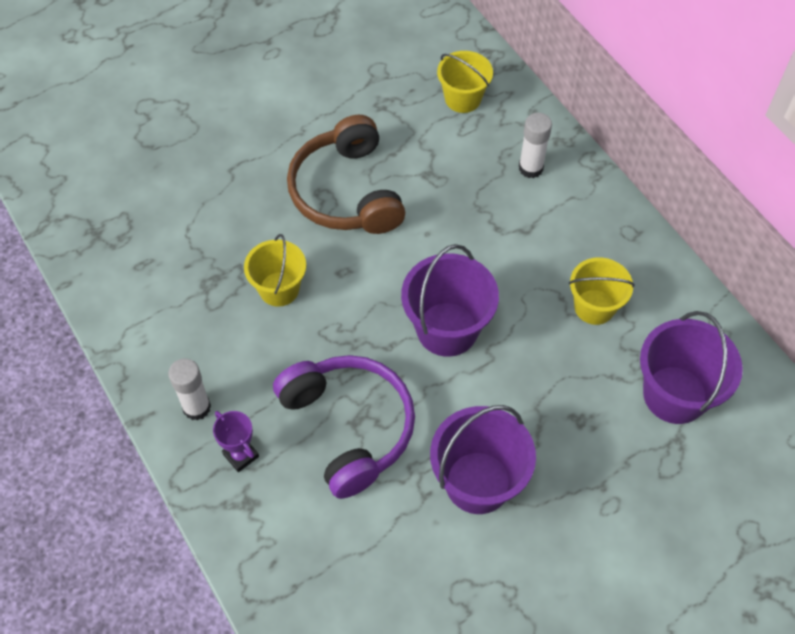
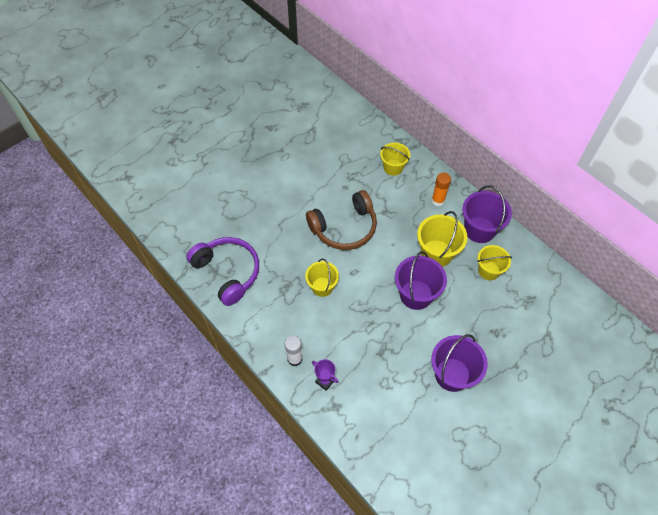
camera: 10 degrees left, 0 degrees up
(346, 192) = (344, 228): brown headphones -> brown headphones turned 90 degrees counterclockwise
(349, 427) = (378, 356): purple headphones -> purple headphones (228, 272)
(504, 261) = (436, 253): none -> yellow bucket
(530, 168) = (438, 200): white glue stick -> orange glue stick
(675, 394) = (540, 311): purple bucket -> purple bucket (479, 229)

